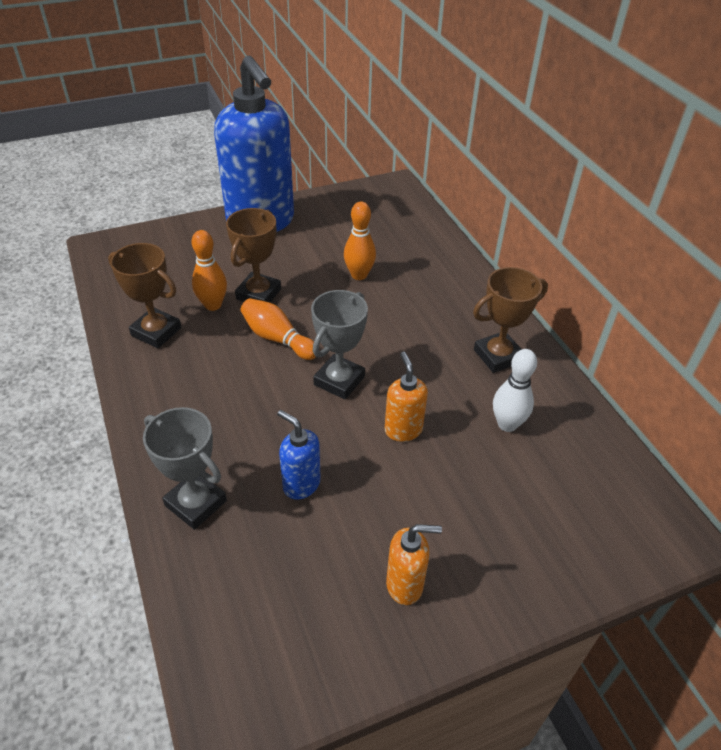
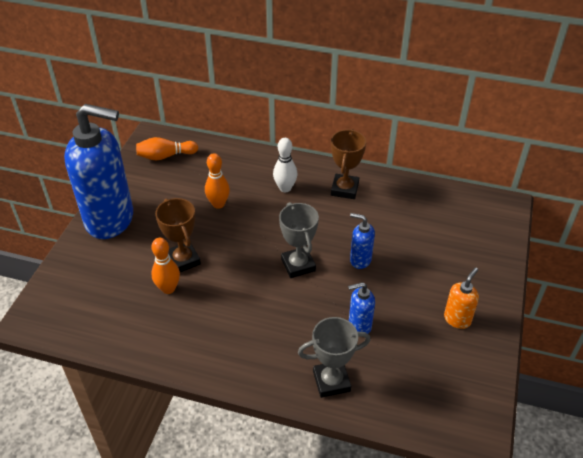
camera: 50 degrees left, 0 degrees up
(156, 332) = (163, 331): brown trophy -> none
(277, 339) = (234, 273): orange bowling pin -> orange bowling pin (165, 156)
(403, 430) = (360, 260): orange soap dispenser -> blue soap dispenser
(507, 424) = (394, 217): white bowling pin -> white bowling pin (285, 188)

